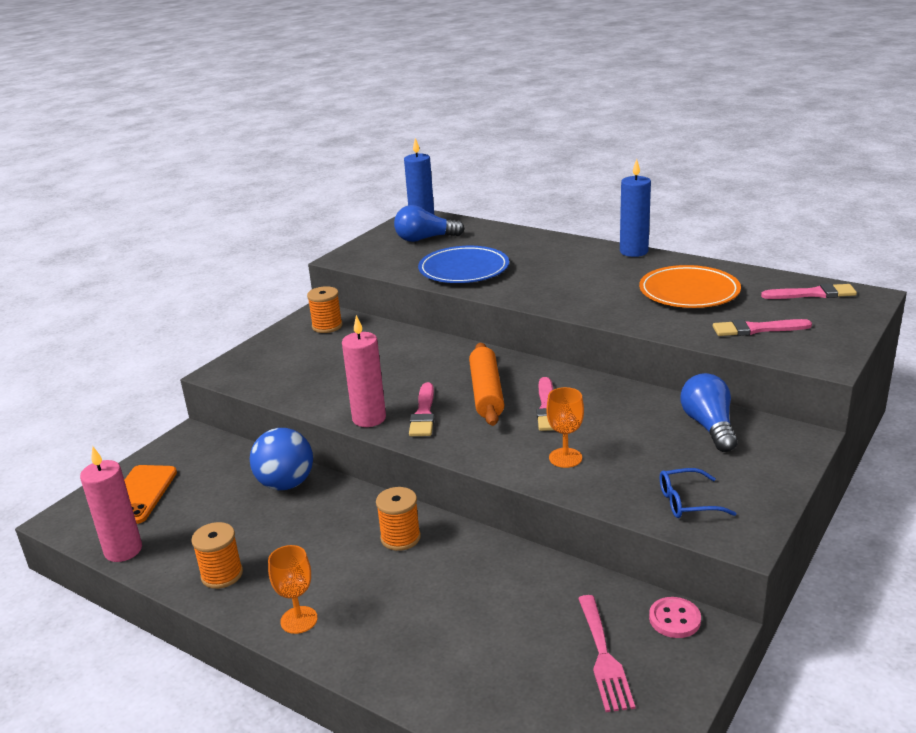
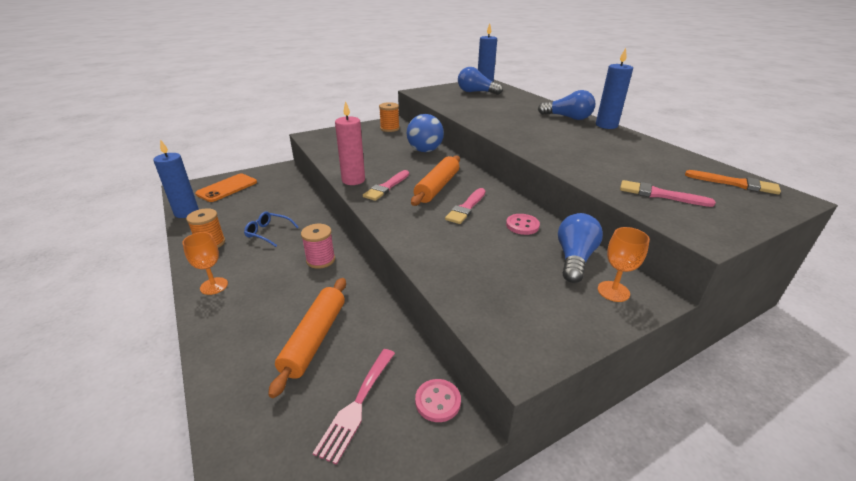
camera: 25 degrees right, 5 degrees up
(123, 550) = (186, 212): pink candle -> blue candle
(286, 484) = (297, 207): blue ball -> blue ball (425, 150)
(400, 538) = (320, 260): orange spool -> pink spool
(464, 269) = (480, 111): blue plate -> none
(493, 620) = (314, 338): none -> orange rolling pin
(565, 458) = (444, 243): orange goblet -> orange goblet (613, 291)
(581, 251) = (568, 118): none -> blue light bulb
(627, 408) = (522, 225): none -> pink button
(687, 502) = (502, 309): blue glasses -> blue glasses (268, 233)
(689, 292) = (624, 157): orange plate -> none
(813, 294) = (735, 183): pink brush -> orange brush

